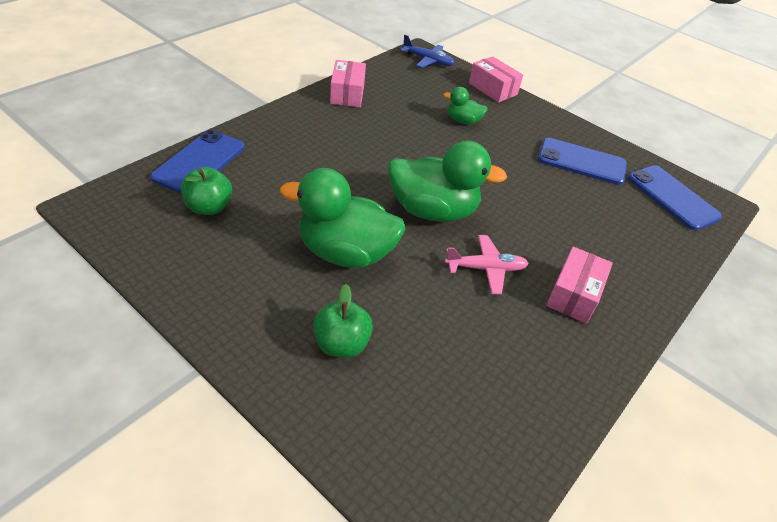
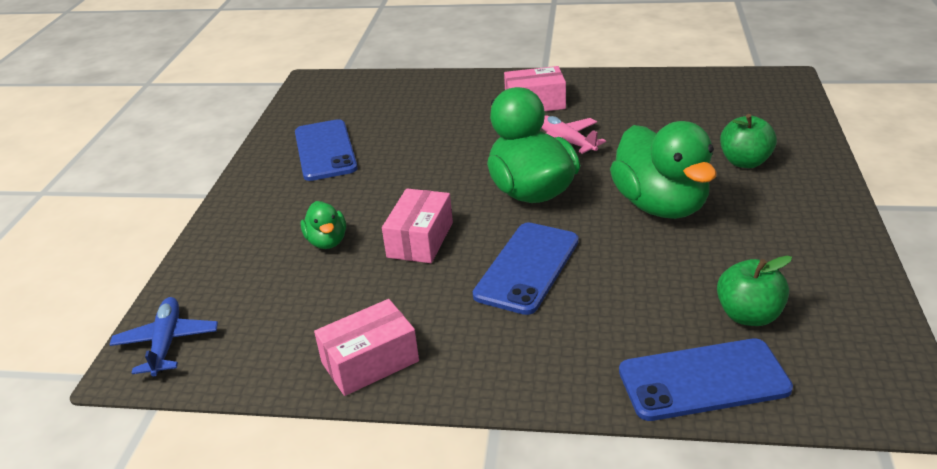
camera: 115 degrees left, 10 degrees down
(492, 89) = (208, 253): pink box -> pink box (420, 240)
(672, 197) = (332, 100): blue phone -> blue phone (527, 268)

